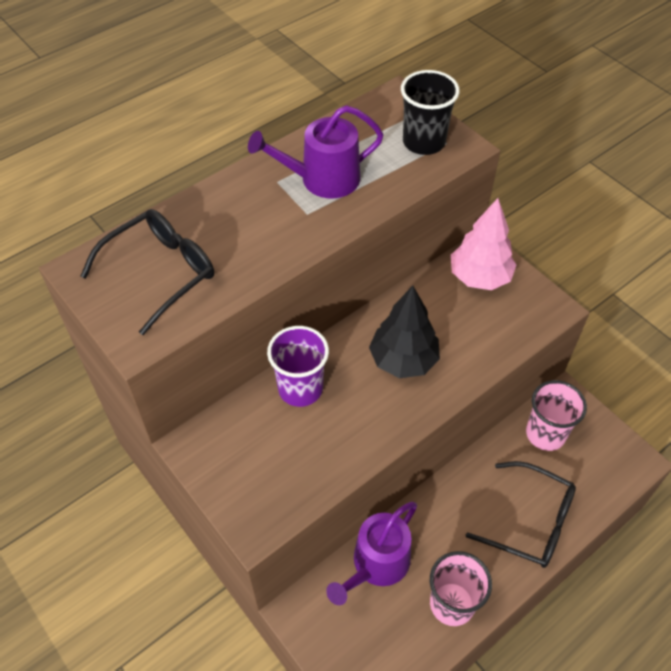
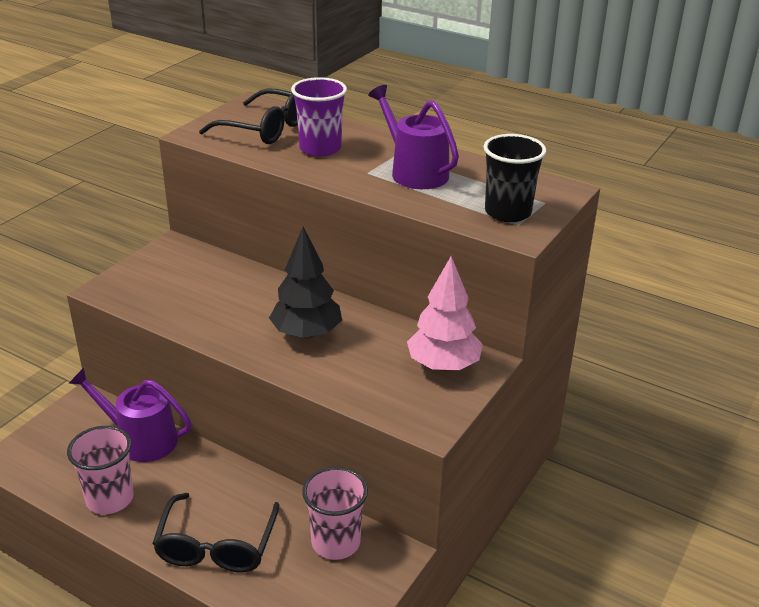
camera: 70 degrees right, 20 degrees down
(300, 388) = (249, 284): purple cup -> purple cup (320, 148)

